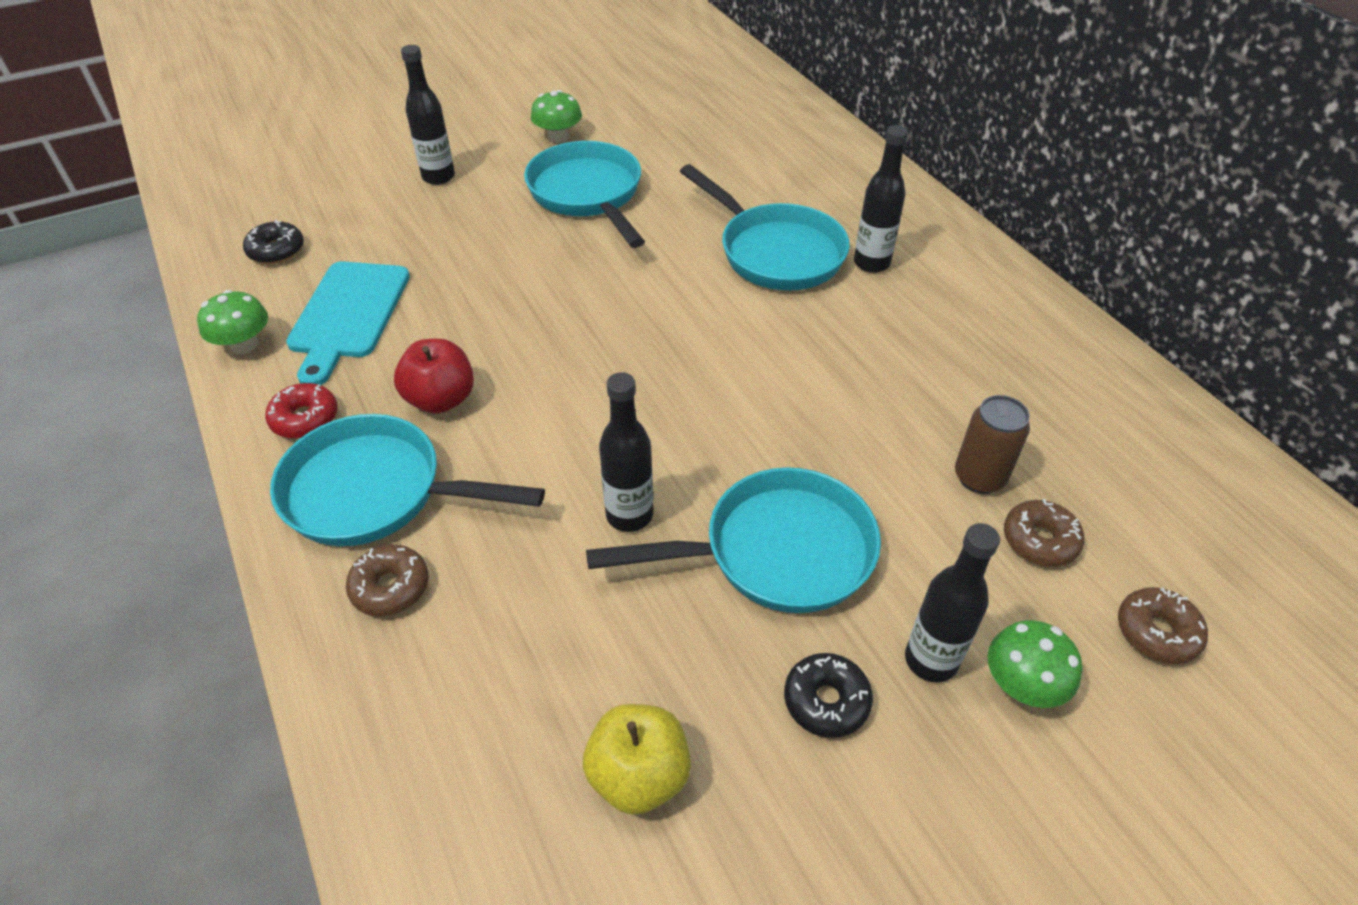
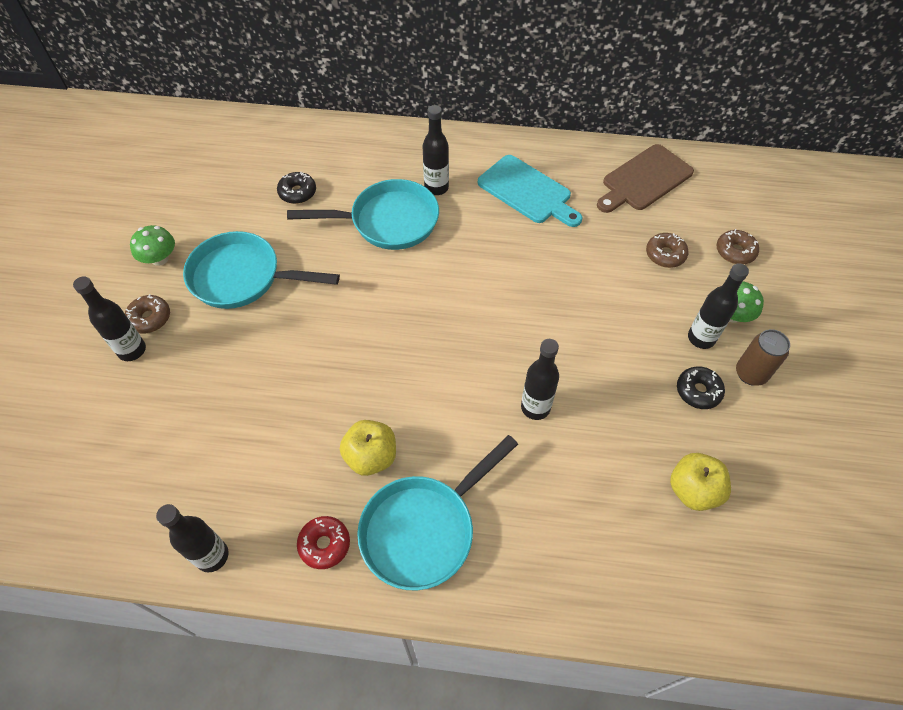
camera: 55 degrees left, 10 degrees up
(244, 345) = (212, 556): green mushroom -> black bottle
(276, 251) = (117, 493): black donut -> black donut (297, 192)
(348, 315) = (239, 475): turquoise cutting board -> turquoise cutting board (527, 192)
(390, 587) = (505, 552): brown donut -> brown donut (150, 318)
(441, 399) = (371, 457): red apple -> yellow apple
(776, 552) = (603, 358): turquoise pan -> none
(979, 477) = (615, 249): brown can -> brown can (750, 373)
(1150, 450) = (644, 179): none -> brown cutting board

